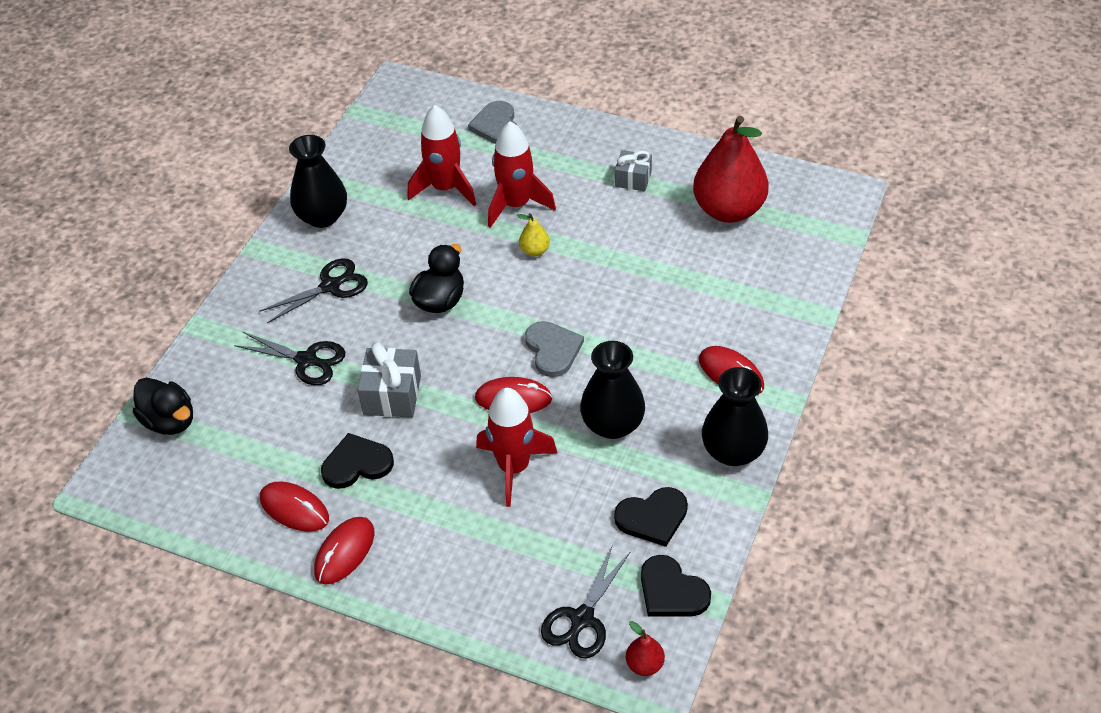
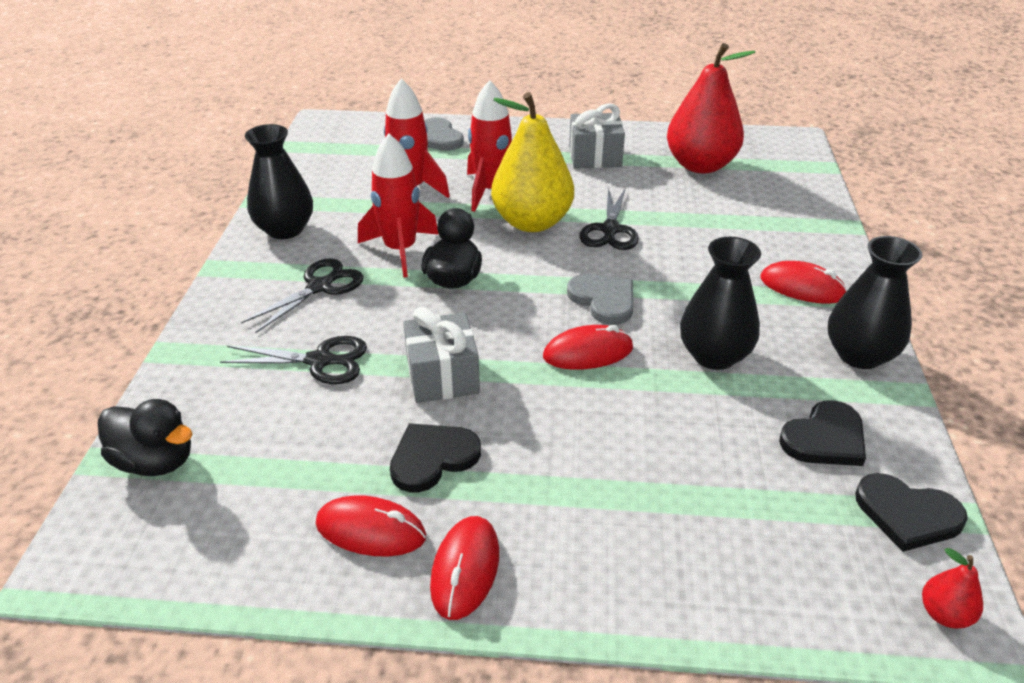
camera: 20 degrees left, 10 degrees down
(514, 467) = (630, 421): red rocket -> red rocket (400, 250)
(534, 251) = (532, 222): yellow pear -> yellow pear, size x2.44
(582, 619) = (826, 576): black scissors -> black scissors (610, 230)
(633, 179) = (595, 157): grey gift -> grey gift, size x1.53

